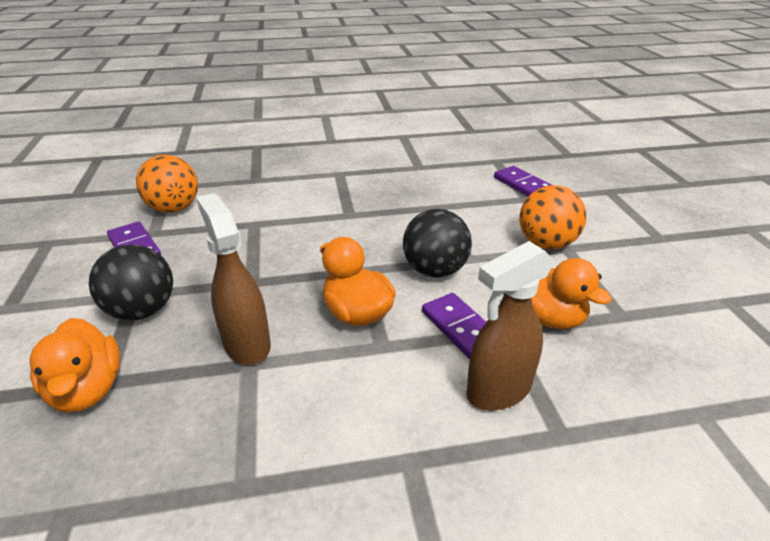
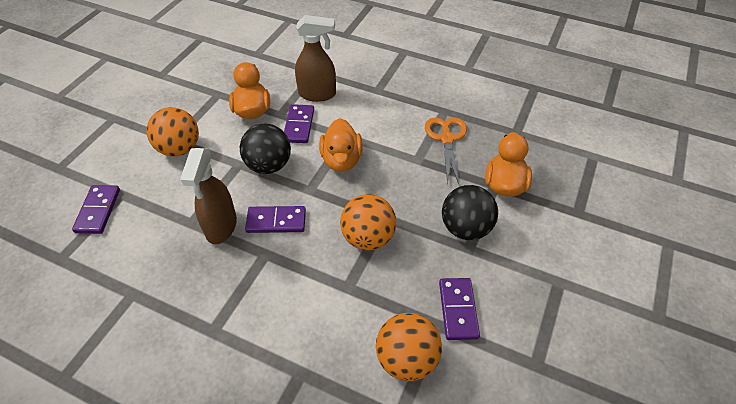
camera: 145 degrees left, 15 degrees up
(215, 423) = (446, 138): none -> orange scissors
(246, 344) = (413, 171): brown spray bottle -> brown spray bottle (221, 227)
(259, 259) = (368, 238): none -> orange ball
(366, 235) = (276, 221): none -> purple domino

